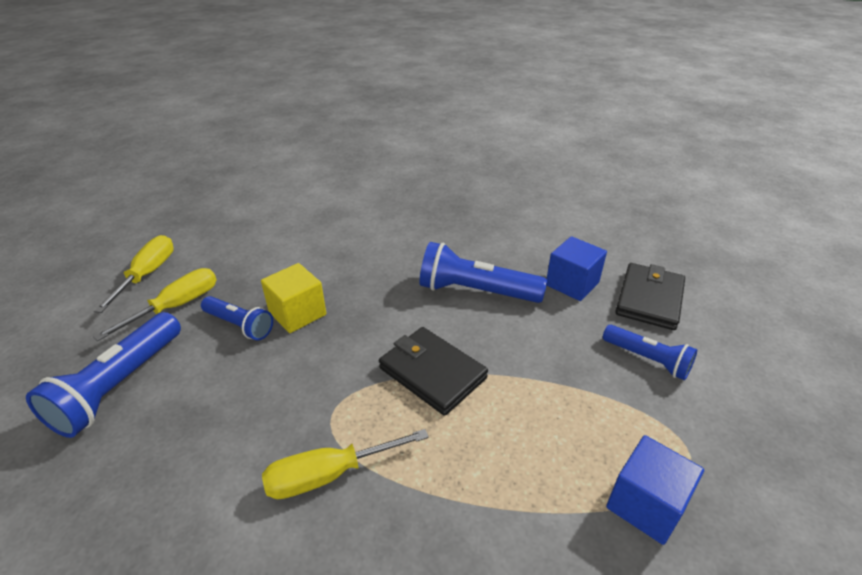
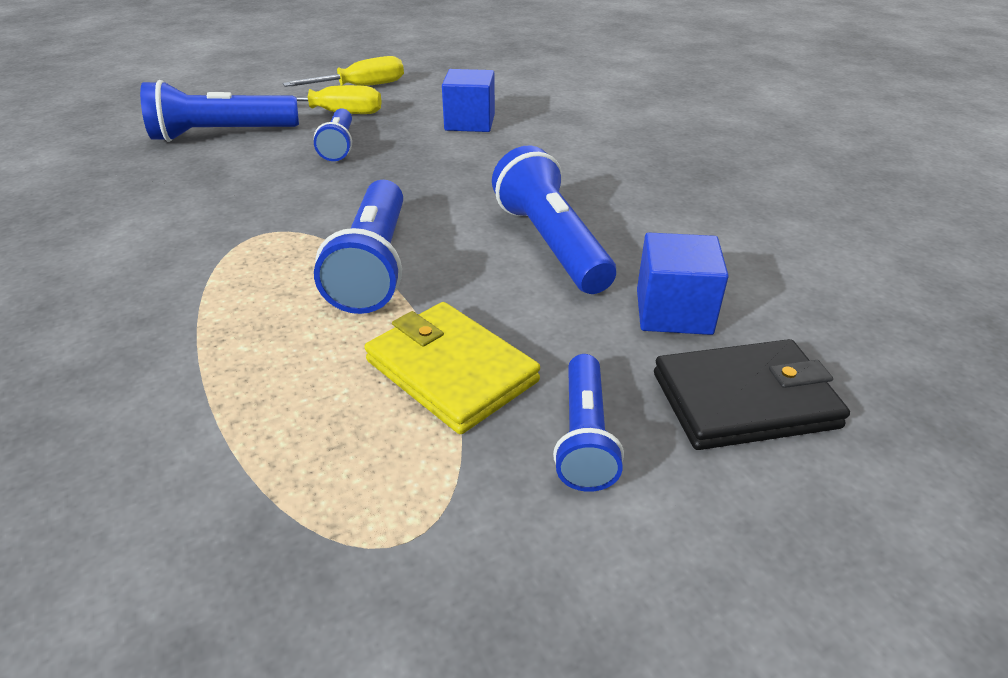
camera: 55 degrees right, 0 degrees up
(297, 313) = (385, 163): yellow cube -> none
(330, 474) = (186, 261): yellow screwdriver -> none
(432, 373) = (374, 265): black wallet -> blue flashlight
(567, 383) = (451, 370): none -> yellow wallet
(645, 504) = (277, 509): blue cube -> blue cube (470, 122)

